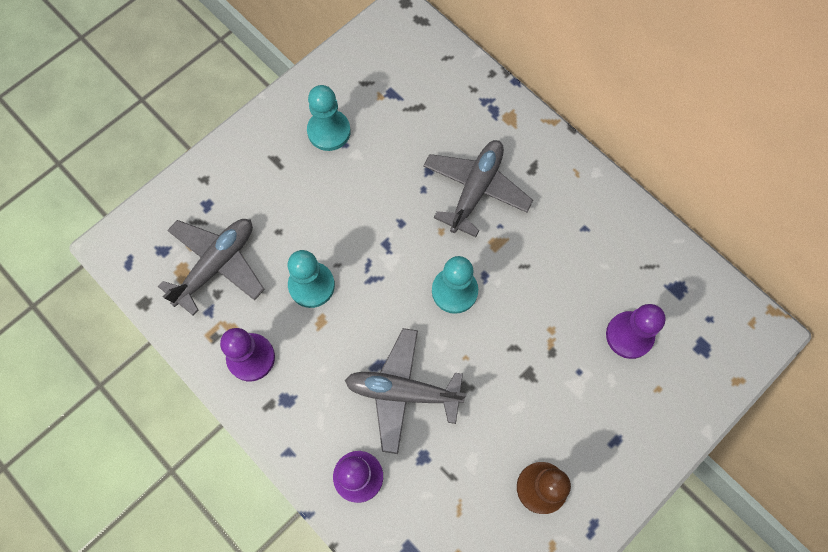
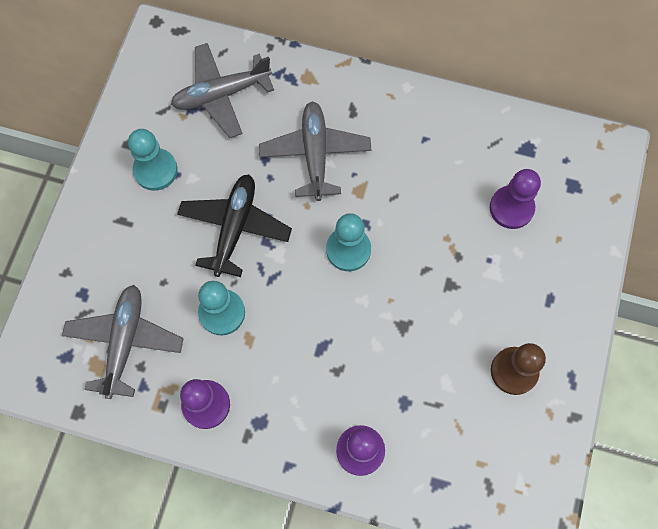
camera: 30 degrees left, 0 degrees up
(367, 217) = (235, 227): none -> black plane
(402, 392) = (355, 358): grey plane -> grey plane (221, 94)

